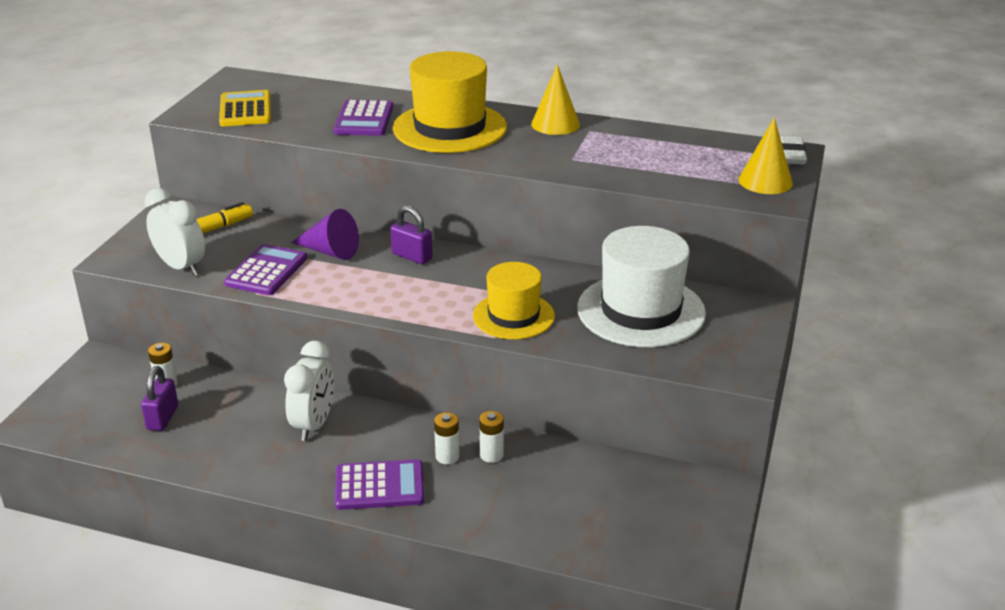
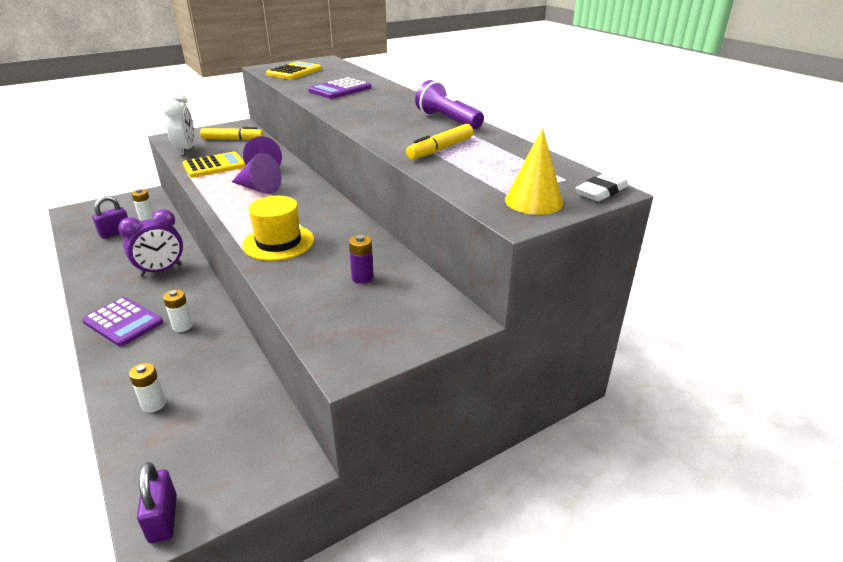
camera: 40 degrees right, 0 degrees up
(266, 271) = (214, 166): purple calculator -> yellow calculator
(314, 425) = (161, 270): white clock -> purple clock
(377, 275) = (258, 188): none -> purple cone
(412, 256) = (295, 186): purple padlock -> purple padlock (163, 519)
(450, 128) = (376, 105): yellow hat -> none
(491, 455) = (204, 340): white battery -> white battery (154, 404)
(555, 124) = (447, 120): yellow cone -> purple flashlight
(612, 159) = (440, 149): none -> yellow marker
(641, 310) = (362, 278): white hat -> purple battery

